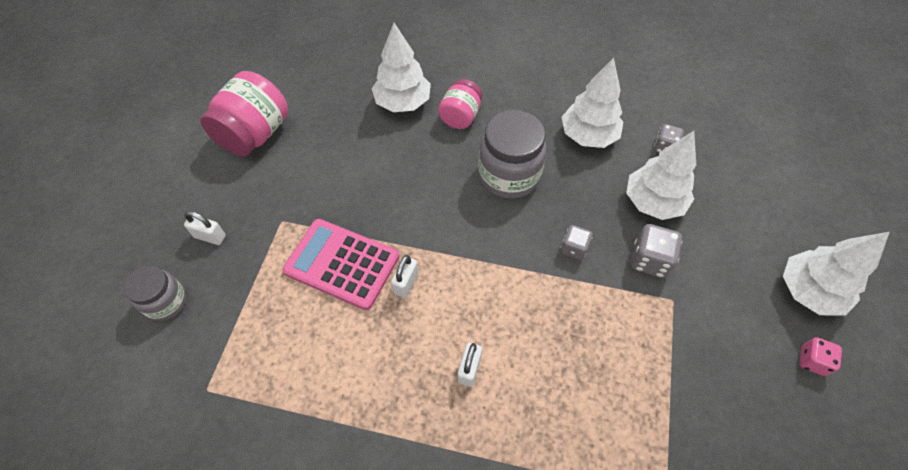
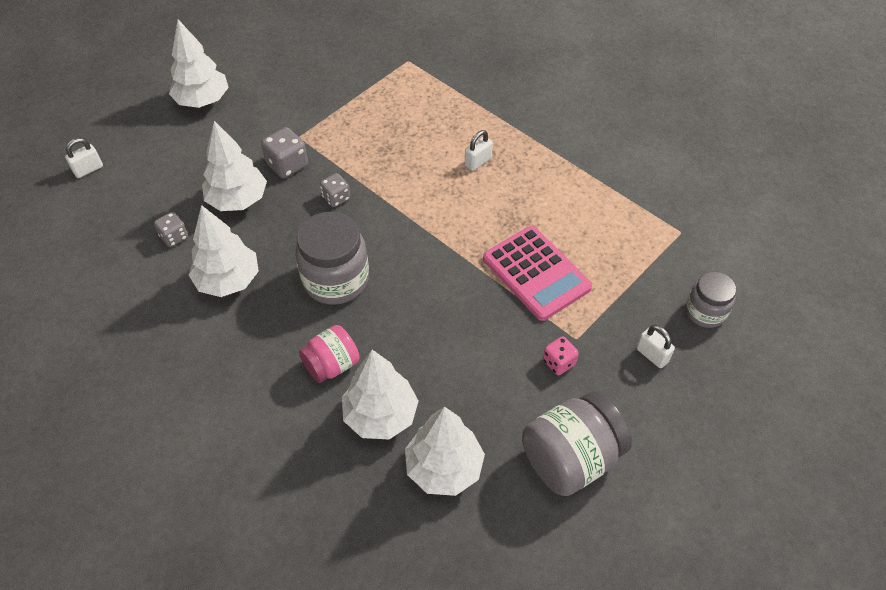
camera: 150 degrees left, 5 degrees down
(255, 134) = (570, 459): pink jar -> grey jar
(341, 93) = (444, 468): none -> white tree
(406, 283) = (489, 234): white padlock -> white padlock (88, 169)
(812, 361) = (250, 72): pink dice -> pink dice (558, 362)

